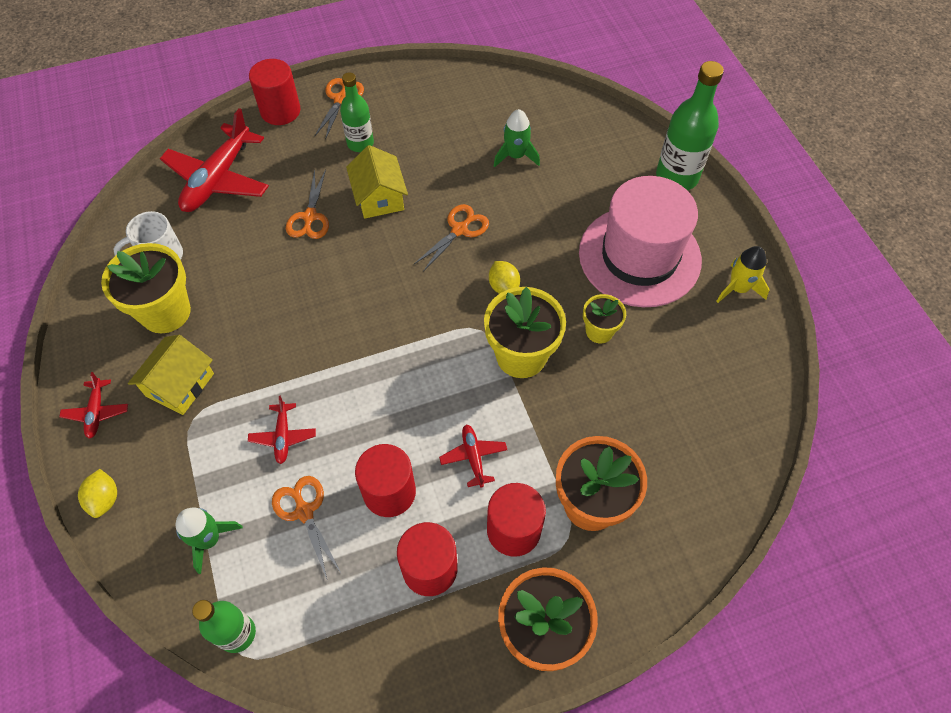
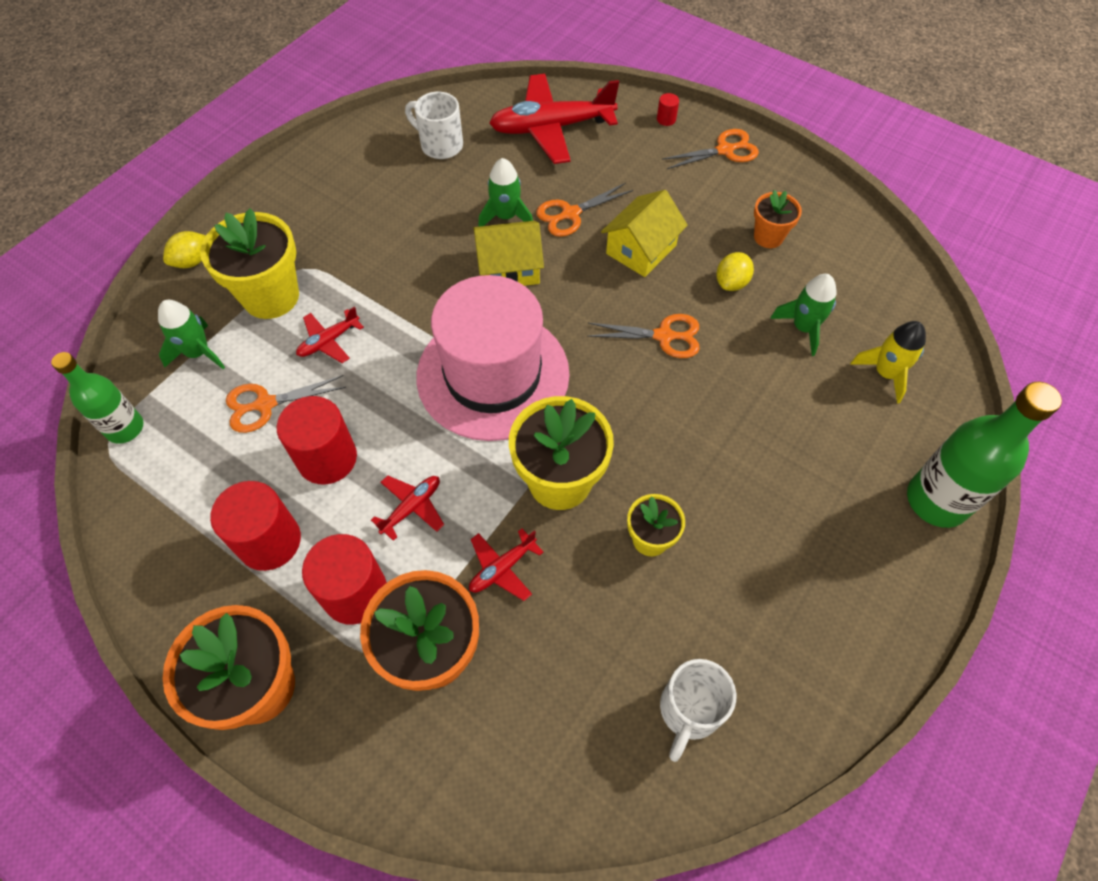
camera: 55 degrees right, 0 degrees up
(97, 412) = (265, 204): red plane -> red plane (502, 568)
(165, 312) = (389, 184): yellow flower pot -> yellow flower pot (271, 296)
(180, 384) = (328, 238): yellow house -> yellow house (509, 268)
(274, 256) = (506, 216): none -> green rocket
(280, 111) = (666, 119): red cylinder -> red cylinder, size x0.42
(304, 512) = (265, 404): orange scissors -> orange scissors turned 135 degrees counterclockwise
(360, 143) = (688, 197): green bottle -> none
(432, 125) = (768, 237): none -> orange flower pot
(503, 286) = (629, 415): yellow lemon -> yellow lemon (731, 283)
(639, 256) = (785, 524): pink hat -> pink hat (493, 375)
(720, 381) = (689, 711): none -> white mug
(738, 288) = (839, 660): yellow rocket -> yellow rocket (885, 373)

